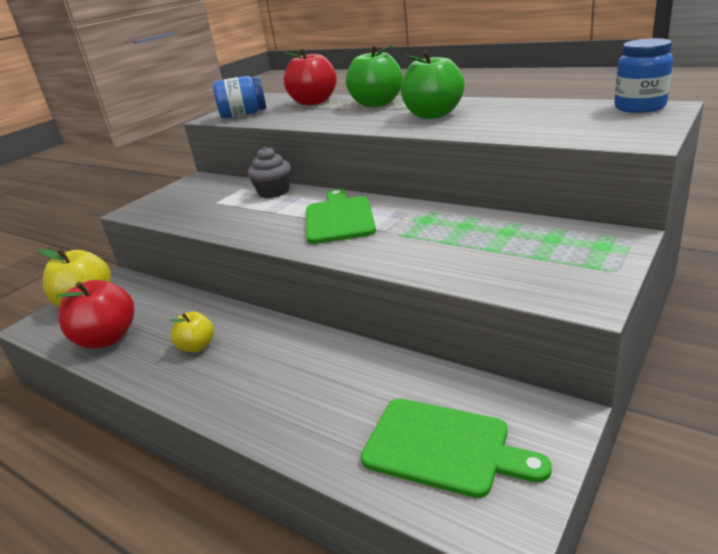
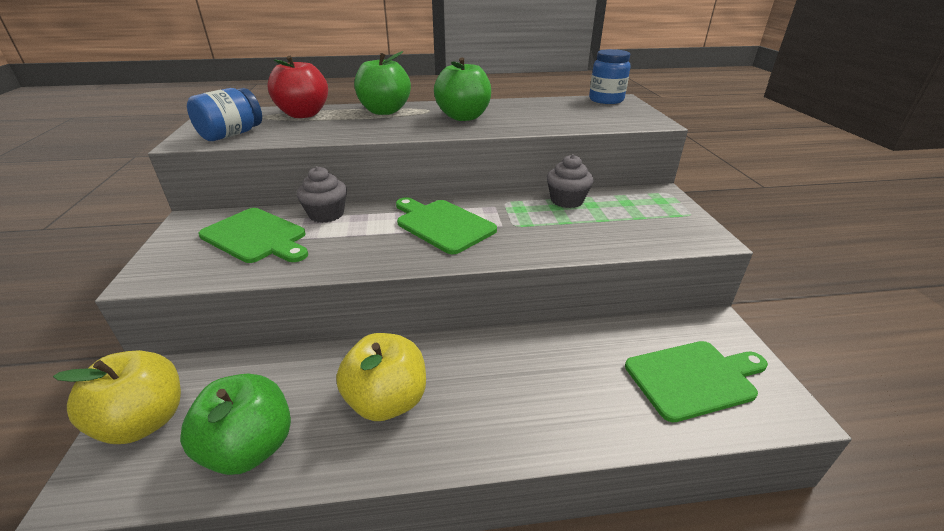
camera: 45 degrees left, 5 degrees up
(107, 339) = (250, 448): red apple -> green apple
(197, 346) = (387, 401): yellow apple -> yellow apple, size x1.77
(213, 198) = (256, 237): none -> green cutting board
(486, 222) = (567, 200): none -> grey cupcake

